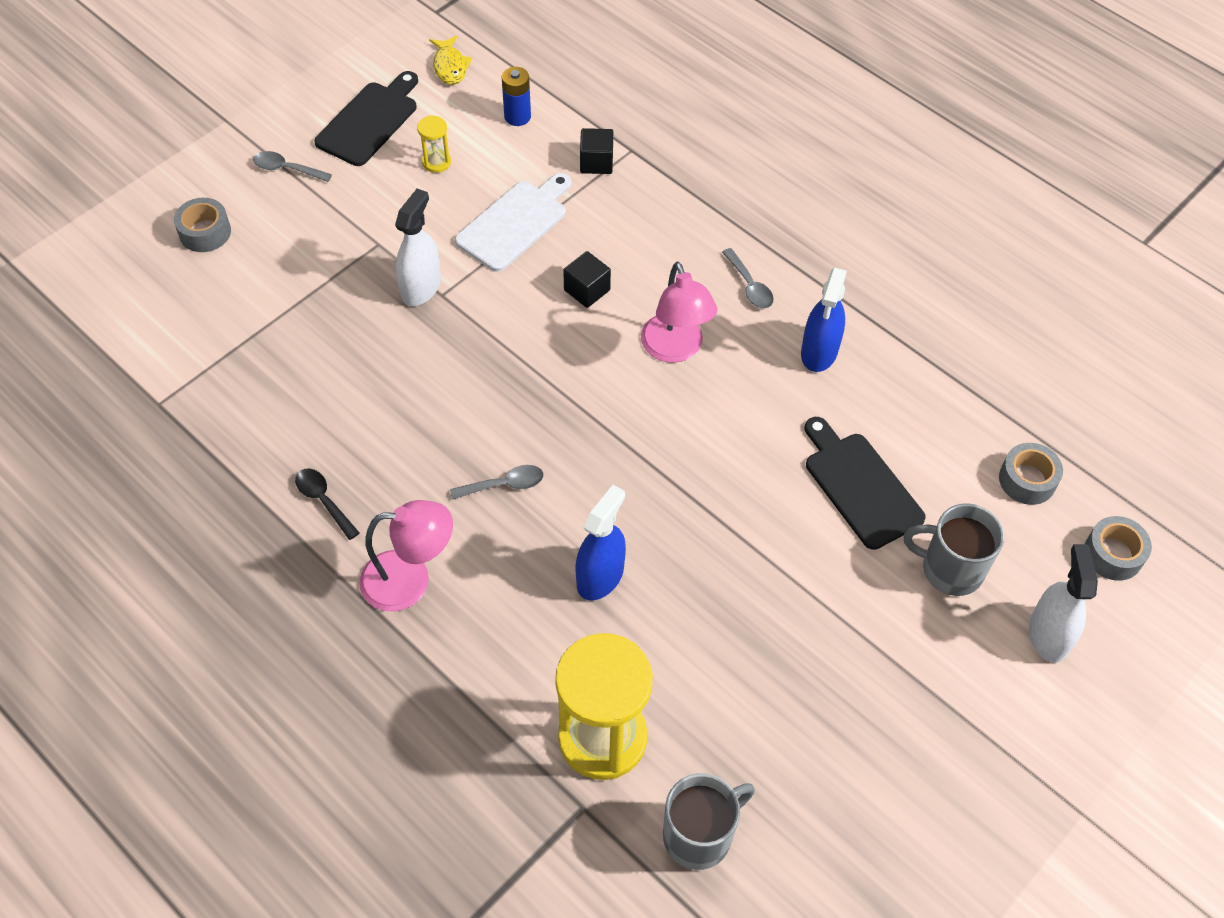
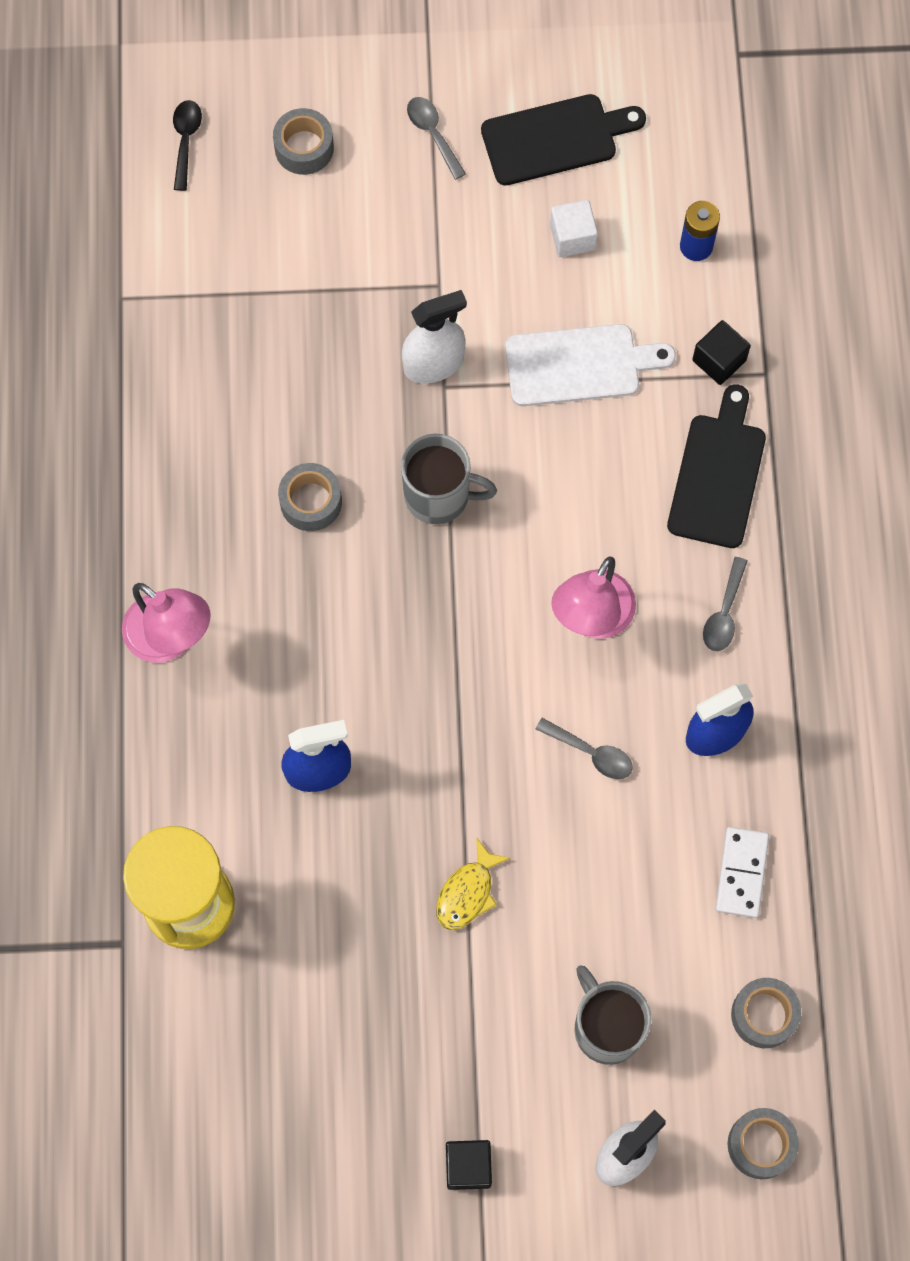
camera: 45 degrees right, 15 degrees up
(324, 501) = (169, 507): black spoon -> black spoon (186, 141)
(422, 423) = (311, 502): none -> grey tape
(436, 162) = (572, 237): yellow hourglass -> white cube
(450, 66) = (689, 133): yellow fish -> yellow fish (467, 892)
(504, 485) = (322, 619): grey spoon -> grey spoon (591, 753)
(587, 290) = (574, 491): black cube -> black cube (468, 1166)
(699, 835) = (184, 1045): grey mug -> grey mug (439, 495)
(859, 486) = (612, 887): black cutting board -> black cutting board (717, 474)
(922, 414) = (741, 873): none -> white domino

